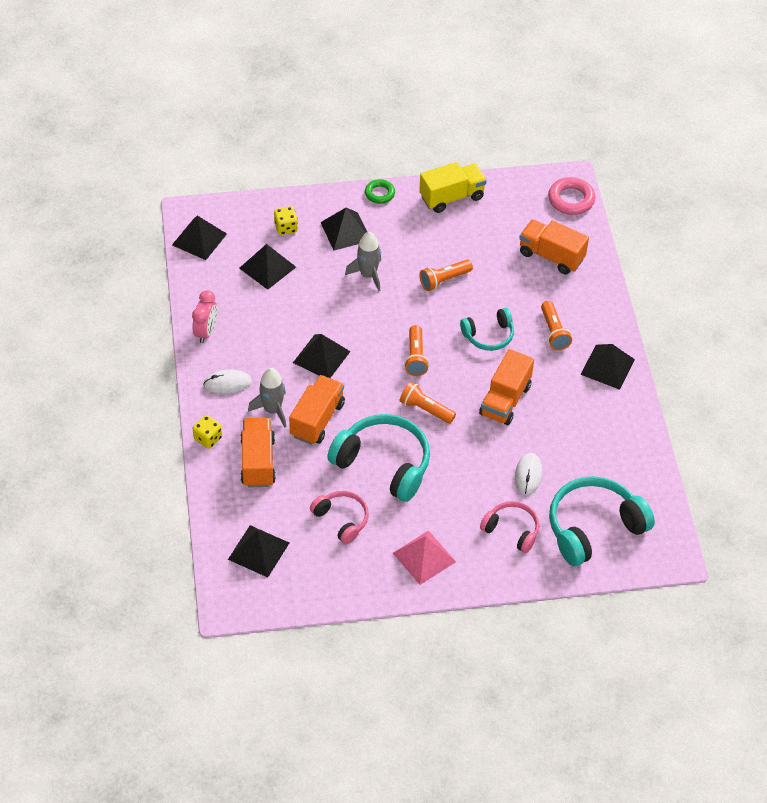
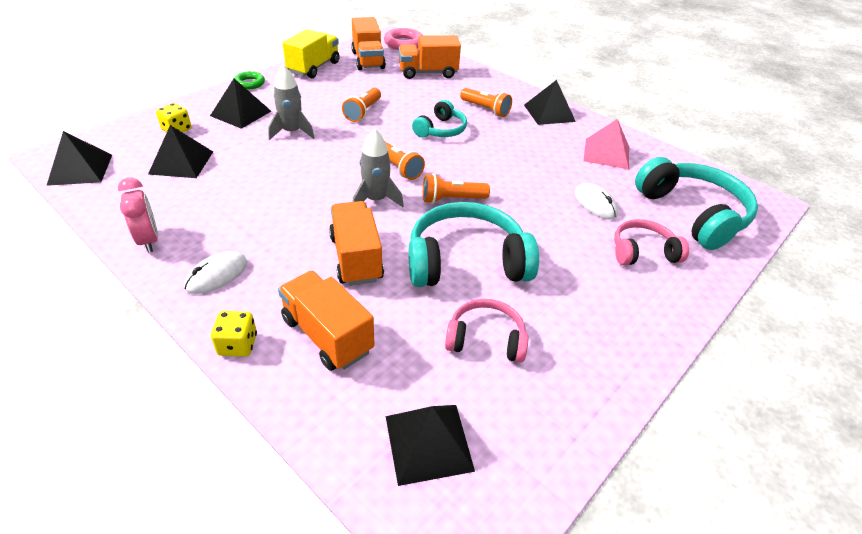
camera: 40 degrees left, 10 degrees down
(272, 410) = (296, 274): grey rocket -> grey rocket (376, 200)
(321, 357) = (306, 205): black pyramid -> none
(424, 557) = (607, 323): pink pyramid -> pink pyramid (606, 153)
(505, 400) = (507, 163): orange truck -> orange truck (368, 60)
(593, 527) = (692, 214): turquoise headphones -> turquoise headphones turned 135 degrees clockwise

